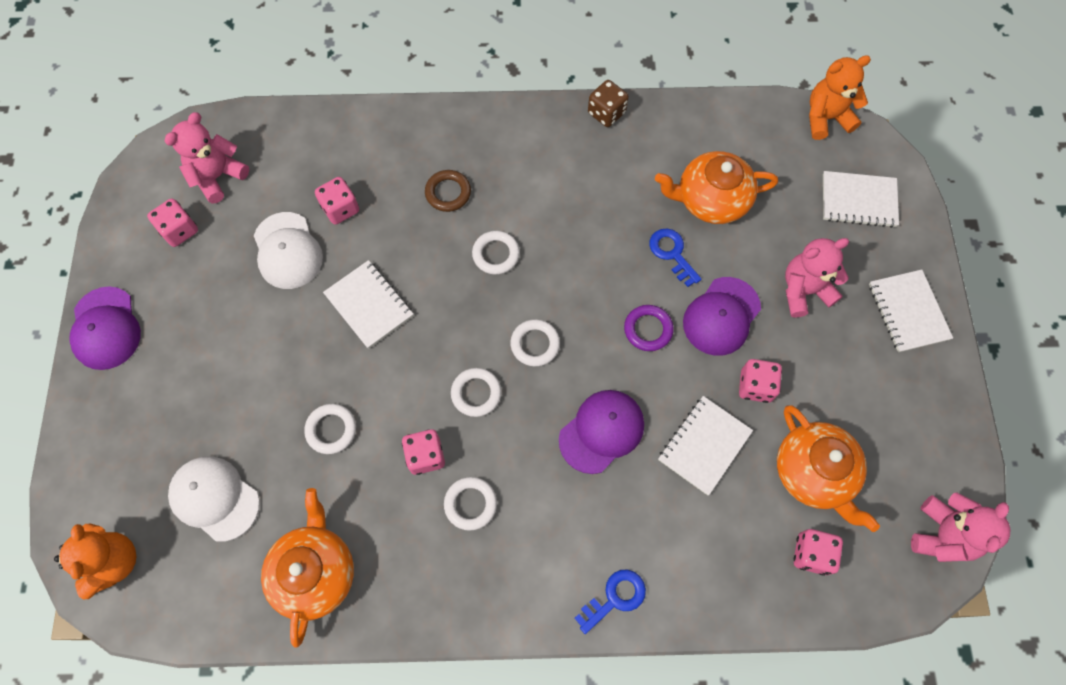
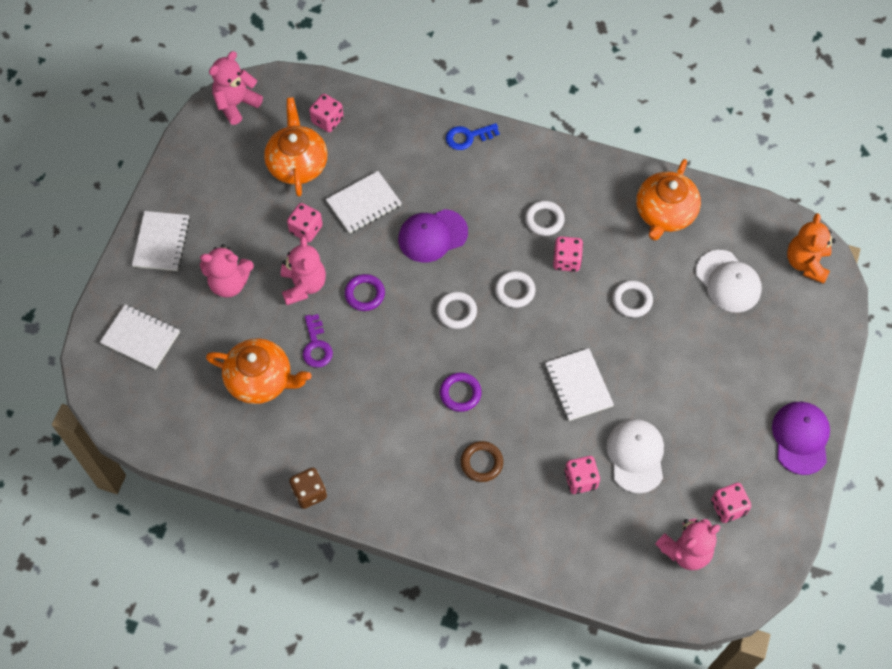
camera: 160 degrees left, 5 degrees down
(496, 254) = (460, 393): white ring -> purple ring
(672, 253) = (316, 346): blue key -> purple key
(721, 316) = (303, 285): purple cap -> pink teddy bear
(826, 118) = (119, 419): orange teddy bear -> none

